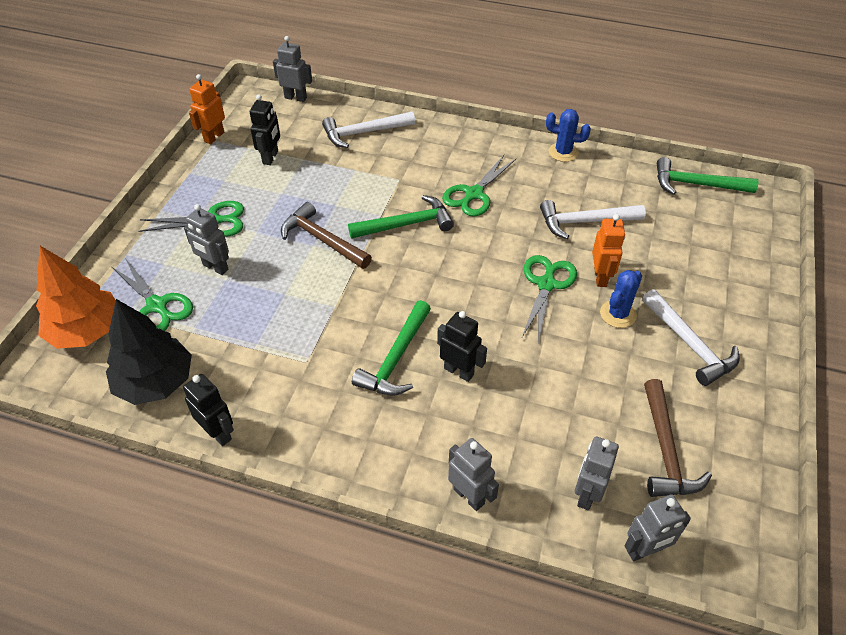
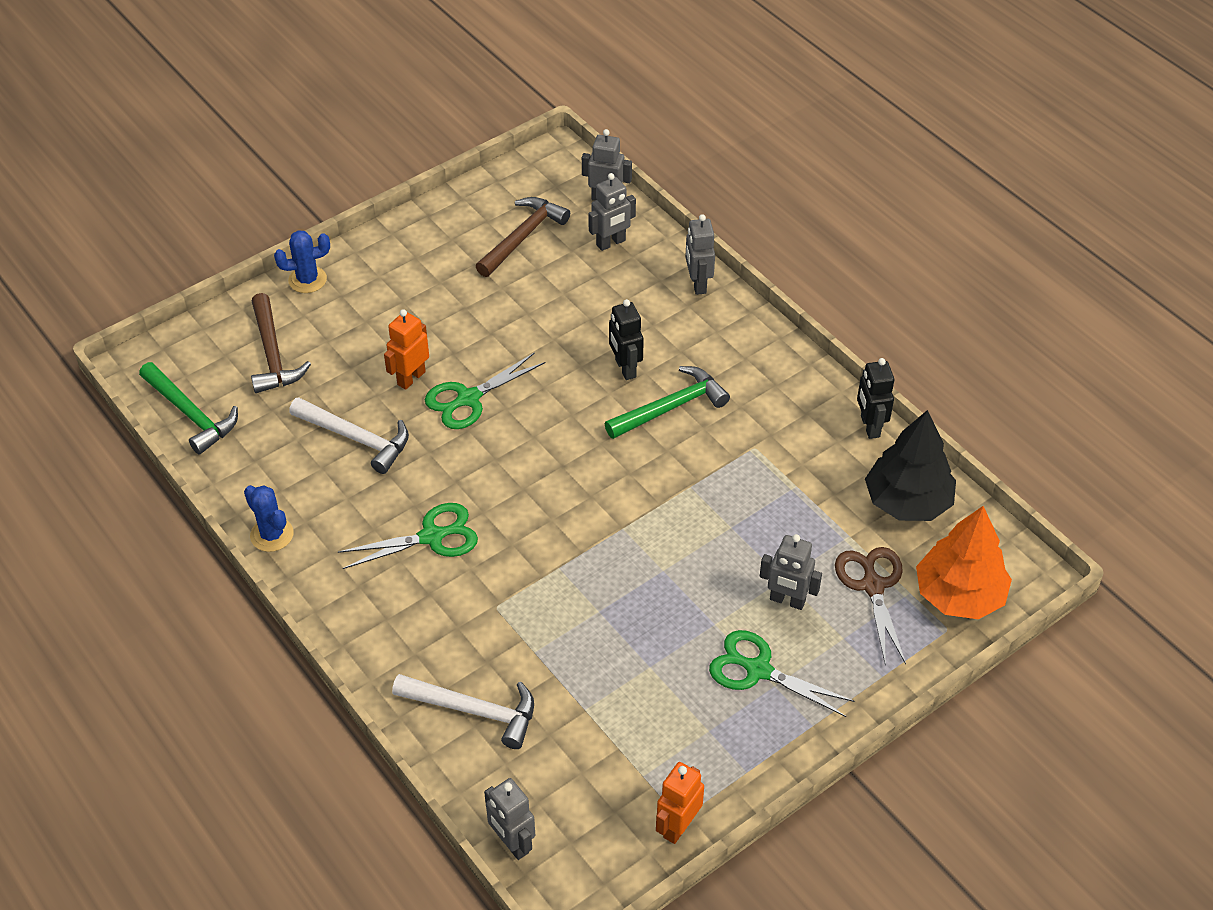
camera: 145 degrees left, 0 degrees up
(157, 306) = (872, 585): green scissors -> brown scissors
(214, 137) = (678, 826): orange robot -> orange robot turned 150 degrees clockwise
(215, 267) = (787, 601): grey robot -> grey robot turned 135 degrees clockwise
(271, 157) = (625, 737): black robot -> none
(322, 240) = (647, 571): brown hammer -> brown hammer (273, 354)
(406, 224) = (541, 540): green hammer -> none
(618, 314) = (437, 340): blue cactus -> blue cactus (307, 280)
(690, 344) = (409, 287): white hammer -> none

